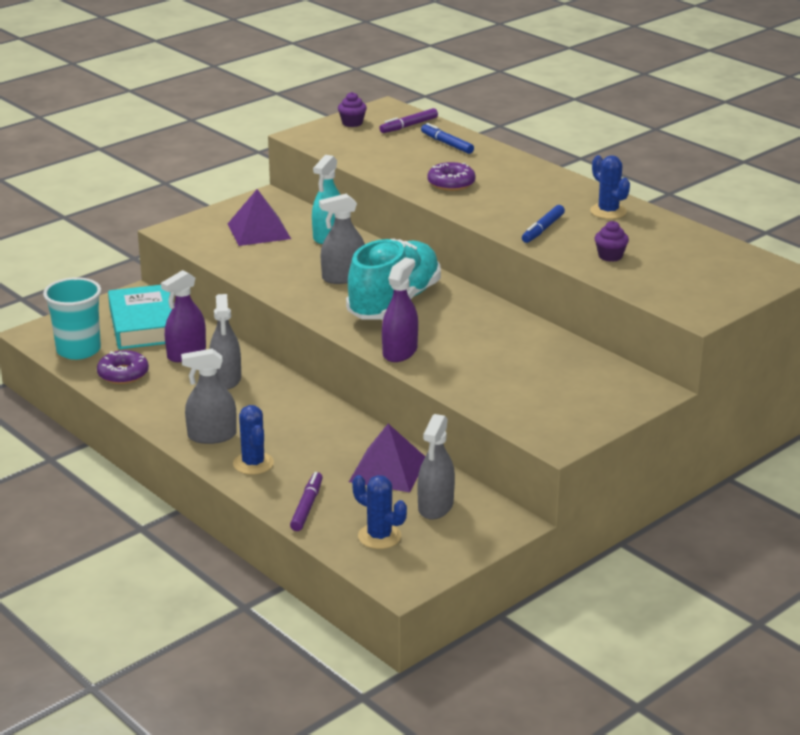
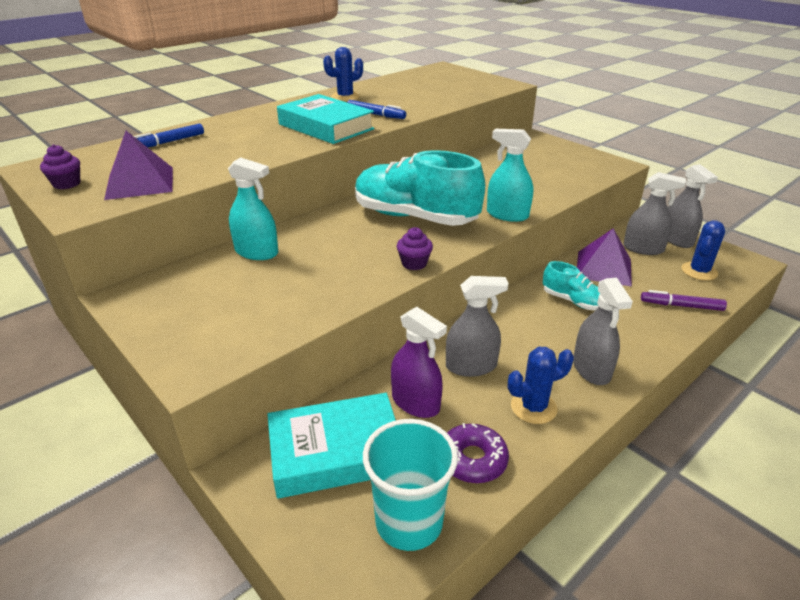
camera: 90 degrees left, 5 degrees up
(253, 463) = (629, 339): blue cactus -> blue cactus (533, 407)
(259, 231) = (224, 297): purple pyramid -> purple pyramid (140, 183)
(321, 440) = (573, 301): none -> turquoise shoe
(343, 277) = (359, 242): grey spray bottle -> grey spray bottle (677, 239)
(400, 352) = (507, 215): purple spray bottle -> turquoise spray bottle
(409, 126) = (104, 157): purple marker -> none
(451, 183) = (269, 141): purple donut -> none
(497, 206) = (326, 127): none -> turquoise book
(610, 256) = (424, 99): purple cupcake -> purple cupcake (414, 263)

